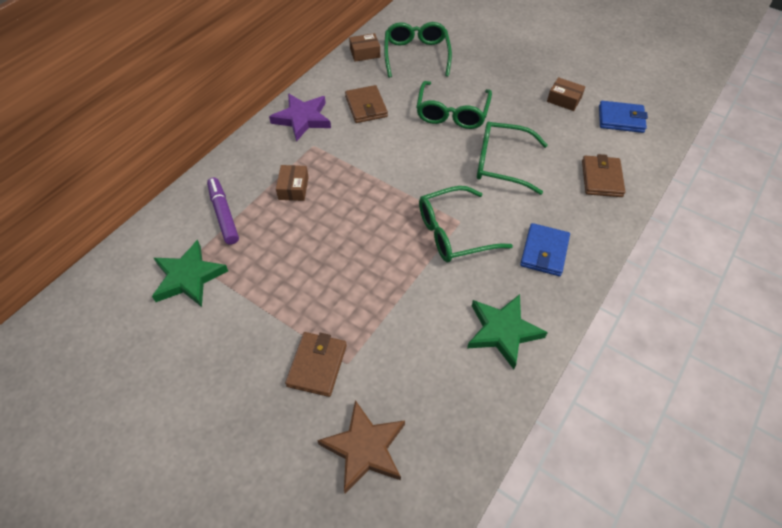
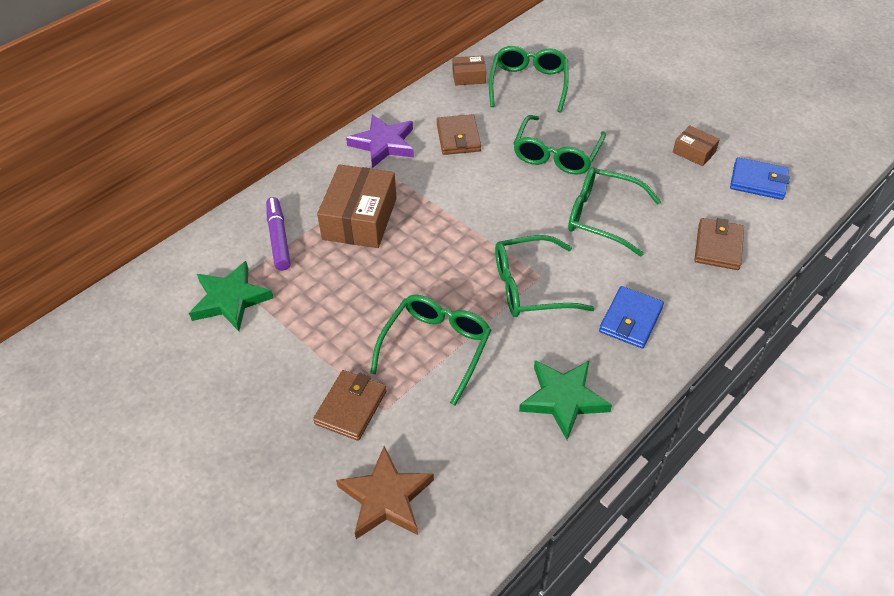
camera: 10 degrees right, 5 degrees down
(293, 188) = (359, 218): brown box -> brown box, size x1.98
(383, 298) = (436, 347): none -> green glasses

